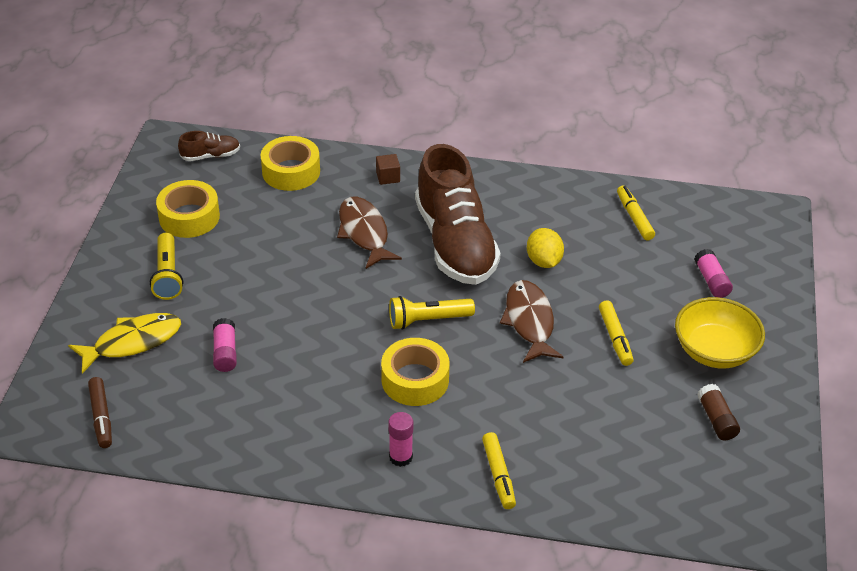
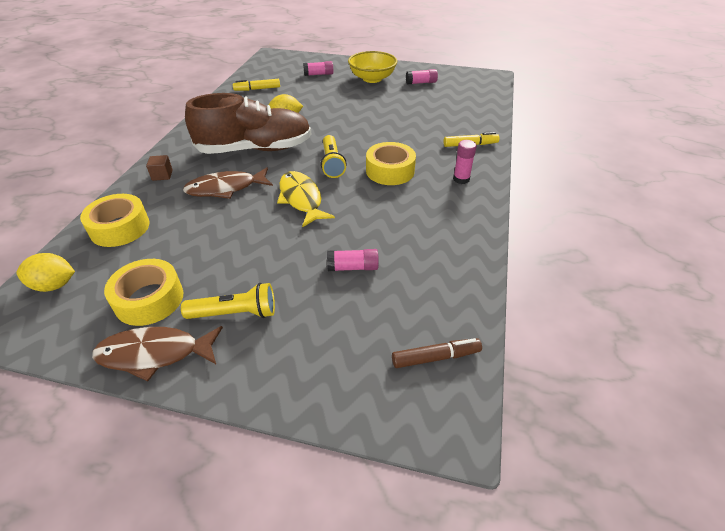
camera: 85 degrees left, 0 degrees up
(132, 342) = (330, 338): yellow fish -> yellow fish (301, 199)
(210, 156) = (54, 285): brown shoe -> yellow lemon
(529, 321) = (340, 127): brown fish -> brown fish (155, 354)
(615, 338) = (359, 102): yellow marker -> none
(716, 419) = (421, 83): brown glue stick -> pink glue stick

